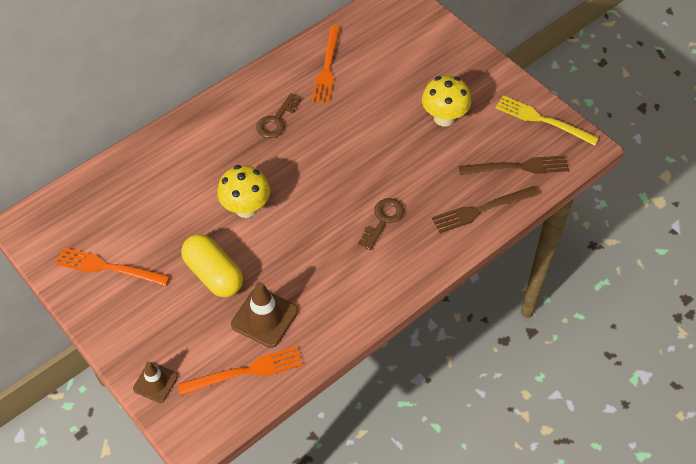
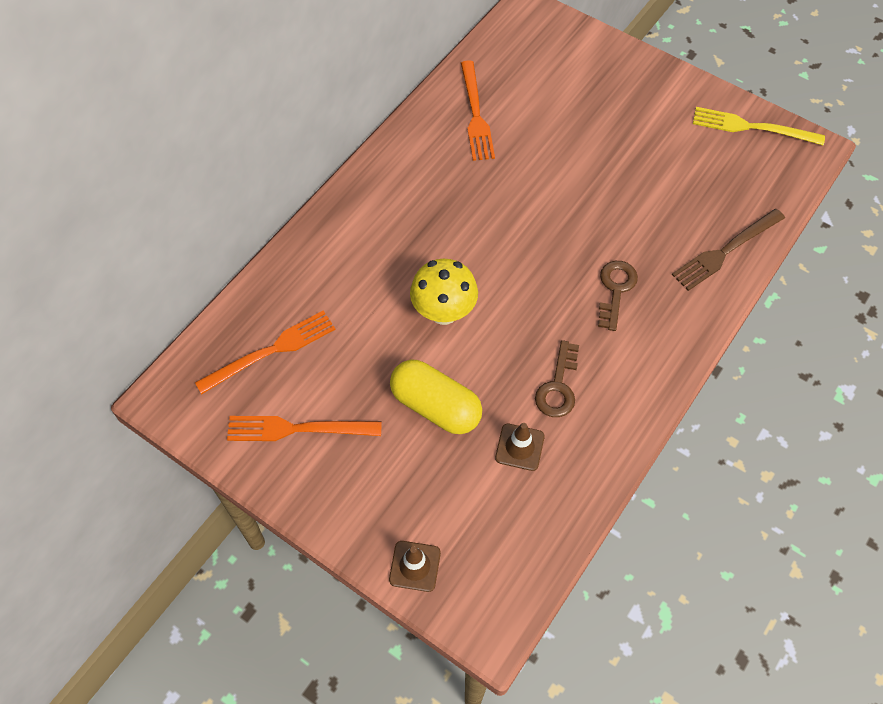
camera: 15 degrees left, 5 degrees up
(246, 371) = (523, 523): orange fork -> orange fork (271, 351)
(264, 318) = (519, 447): brown traffic cone -> brown traffic cone, size x0.64
(276, 120) = (439, 193): brown key -> brown key (558, 386)
(444, 118) = (638, 148): yellow mushroom -> none
(518, 167) = (746, 190): brown fork -> none

